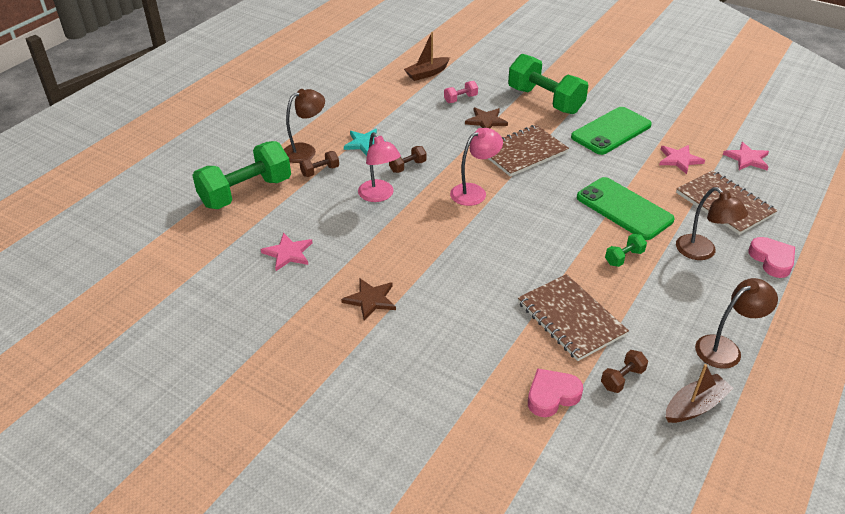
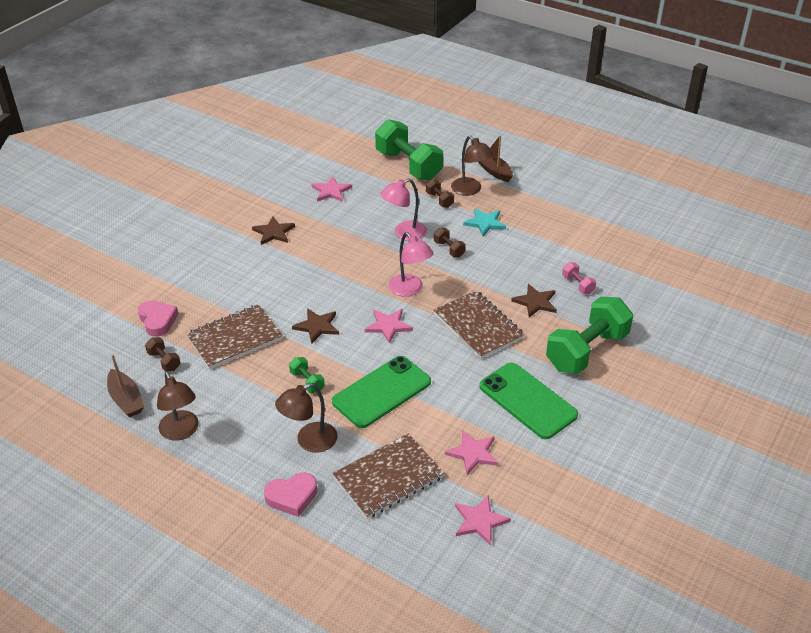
camera: 90 degrees right, 0 degrees up
(427, 73) = (627, 261): brown boat -> brown boat (493, 171)
(531, 205) = (388, 326): none -> pink star
(540, 254) = (317, 326): none -> brown star

